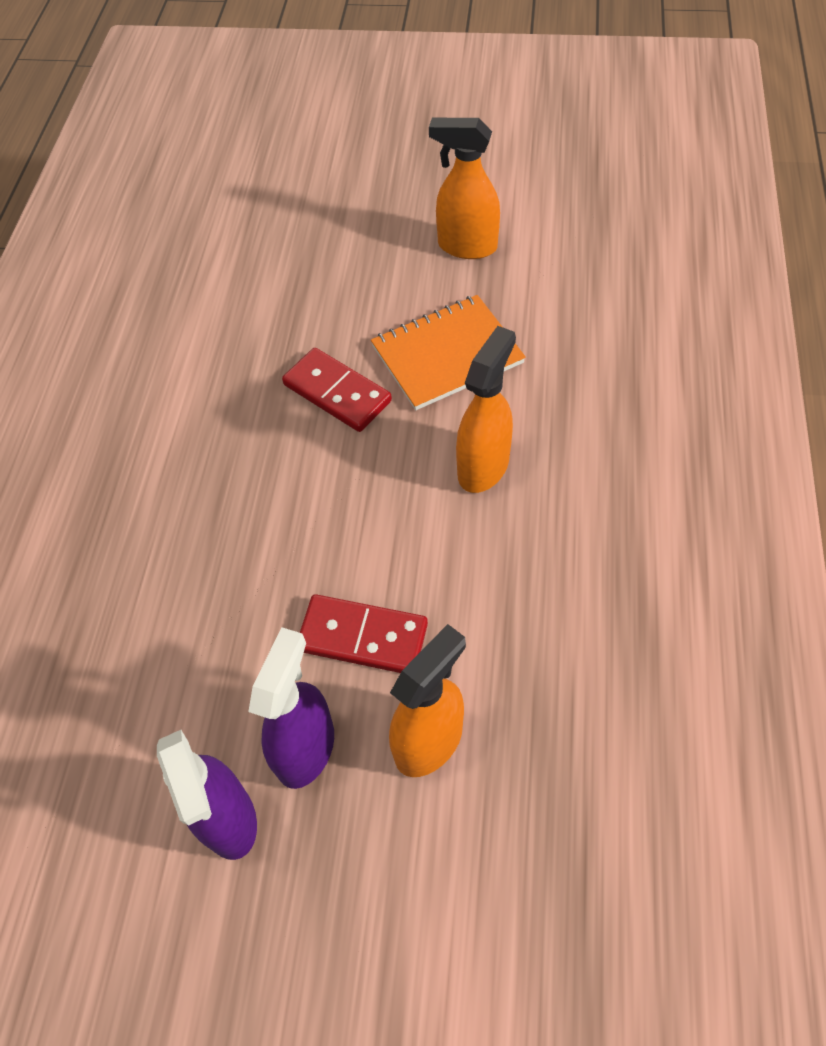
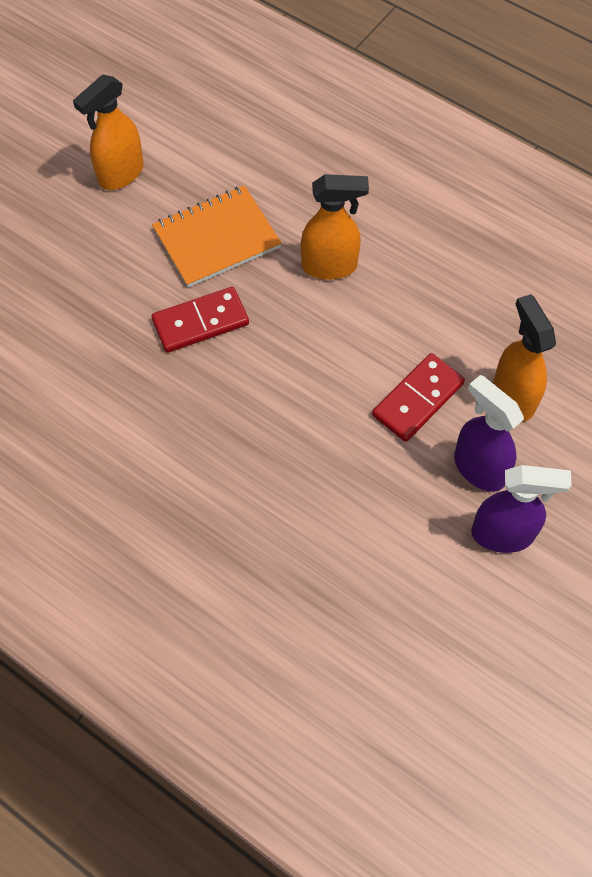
camera: 65 degrees left, 5 degrees up
(447, 355) = (216, 238): orange notebook -> orange notebook turned 60 degrees clockwise
(483, 466) = (330, 266): orange spray bottle -> orange spray bottle turned 120 degrees clockwise

